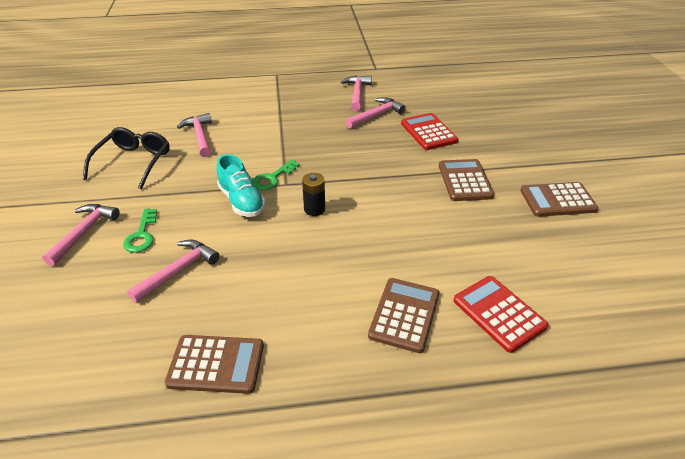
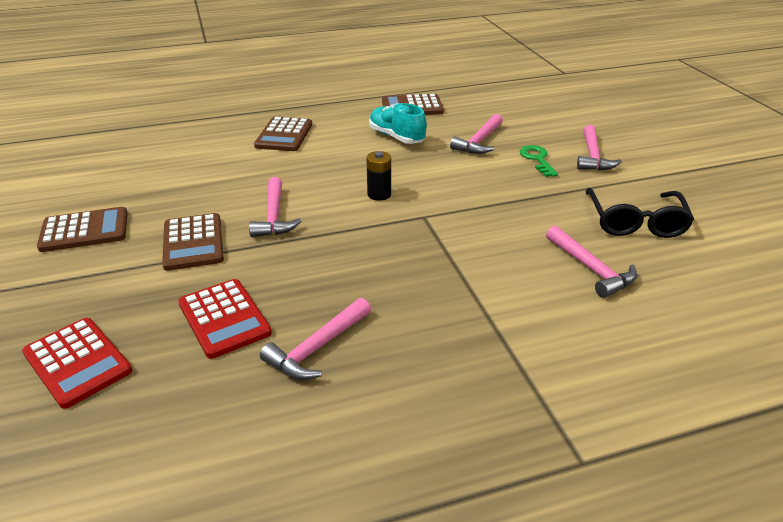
camera: 170 degrees right, 5 degrees down
(241, 201) = (464, 194): turquoise shoe -> turquoise shoe (396, 137)
(272, 178) = (444, 221): green key -> none
(357, 93) = (363, 410): pink hammer -> pink hammer (274, 216)
(499, 313) = (208, 142): red calculator -> red calculator (77, 362)

